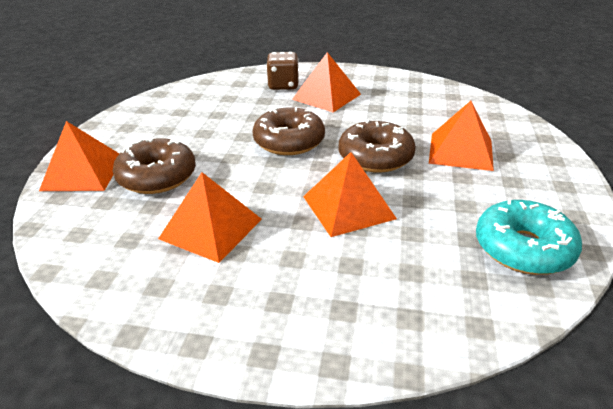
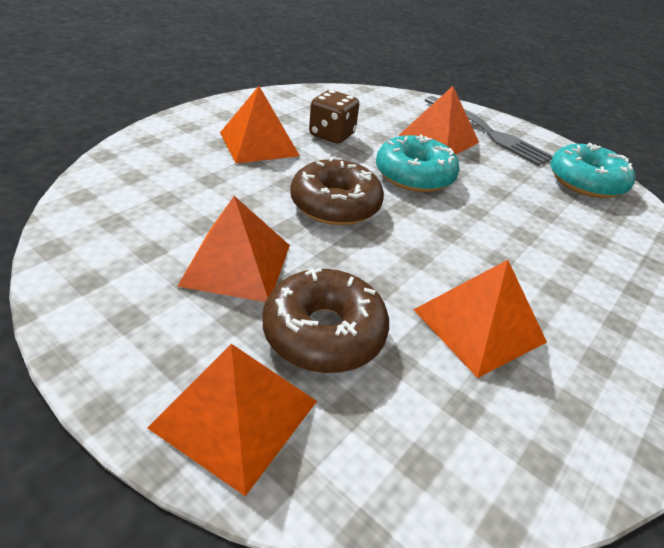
camera: 65 degrees left, 5 degrees up
(283, 85) = (190, 153): brown dice -> brown dice (332, 135)
(348, 207) = (490, 225): orange pyramid -> orange pyramid (236, 264)
(375, 157) = (414, 175): brown donut -> turquoise donut
(526, 170) = (487, 132): none -> grey fork

